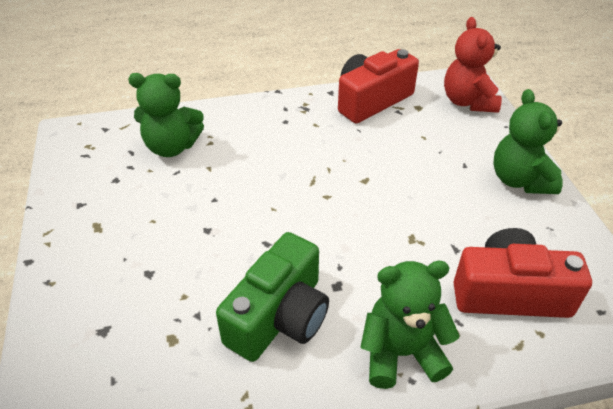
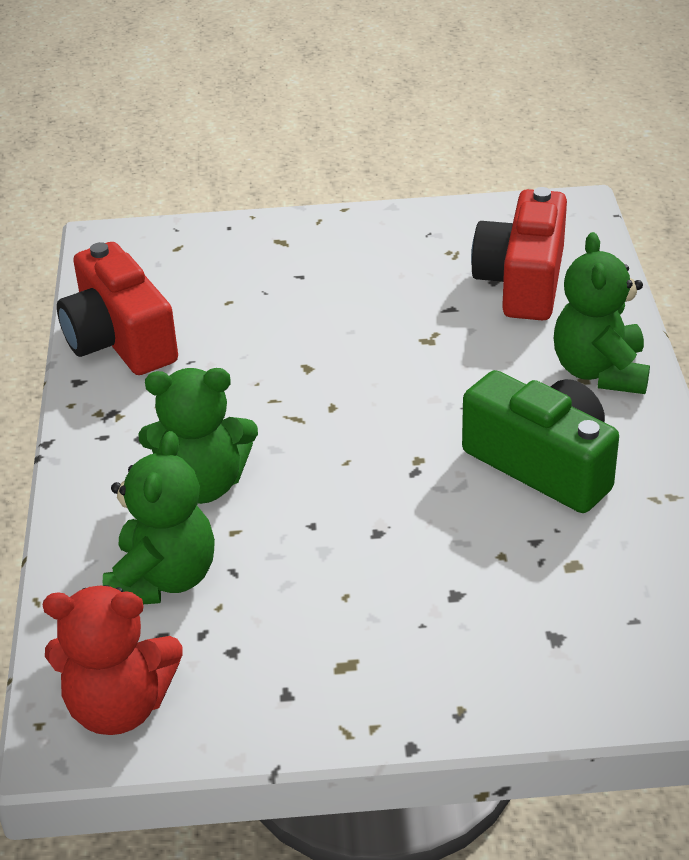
camera: 80 degrees left, 5 degrees down
(468, 102) = (161, 249): red teddy bear -> red teddy bear (119, 706)
(520, 180) = (341, 237): green teddy bear -> green teddy bear (203, 484)

